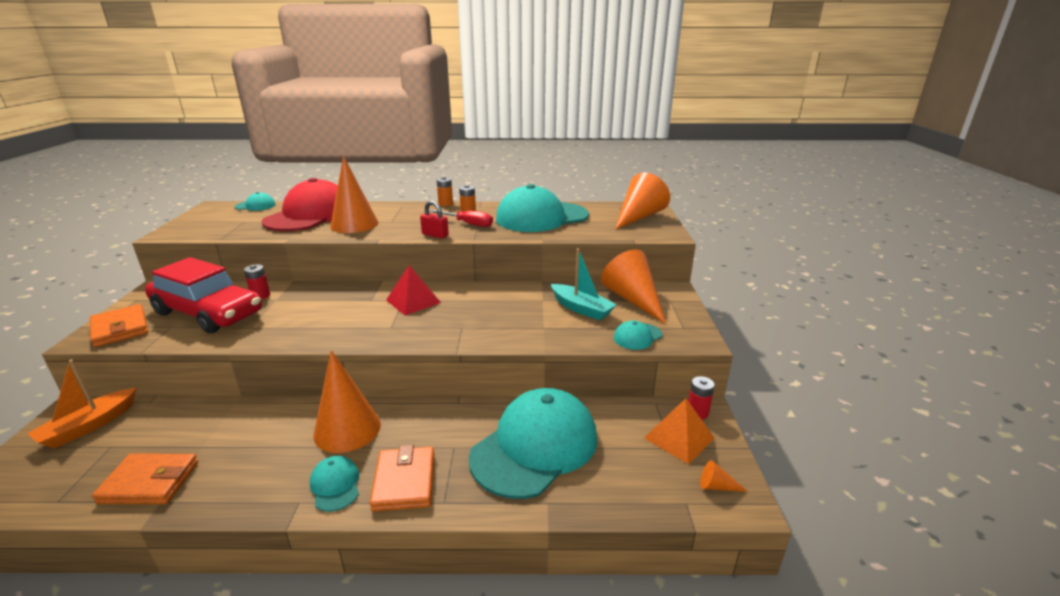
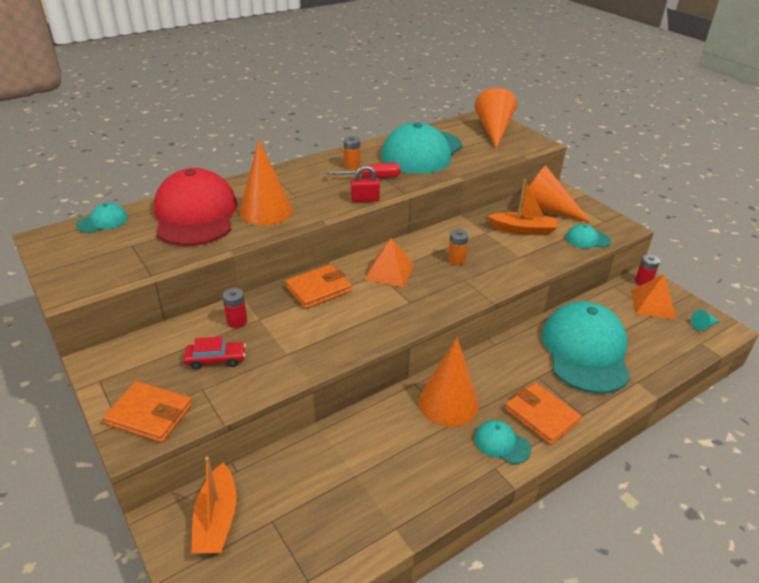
camera: 35 degrees left, 10 degrees up
(150, 482) = (361, 522): orange wallet -> orange wallet (318, 289)
(208, 313) = (216, 360): red car -> red car, size x0.42
(413, 301) = (389, 271): red pyramid -> orange pyramid
(445, 204) = (312, 160): orange battery -> orange battery (456, 259)
(581, 309) = (523, 230): turquoise boat -> orange boat
(637, 336) = (587, 239): turquoise cap -> turquoise cap turned 75 degrees clockwise
(717, 486) = (703, 325): orange cone -> turquoise cone

